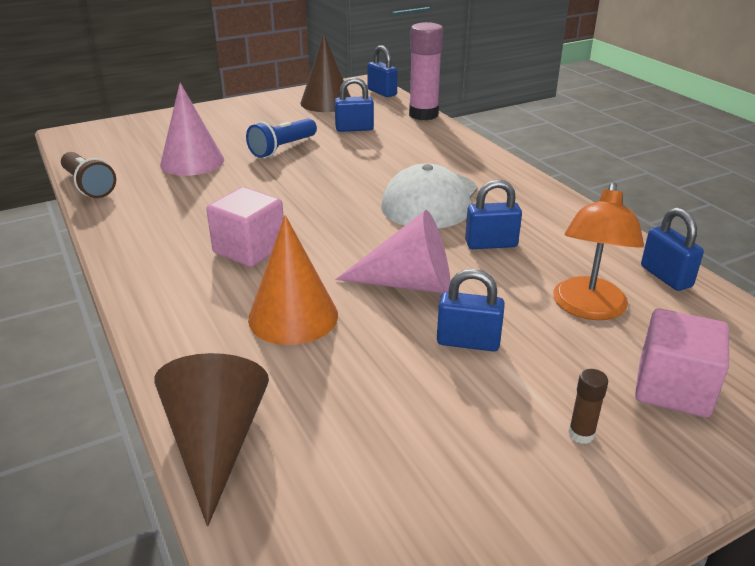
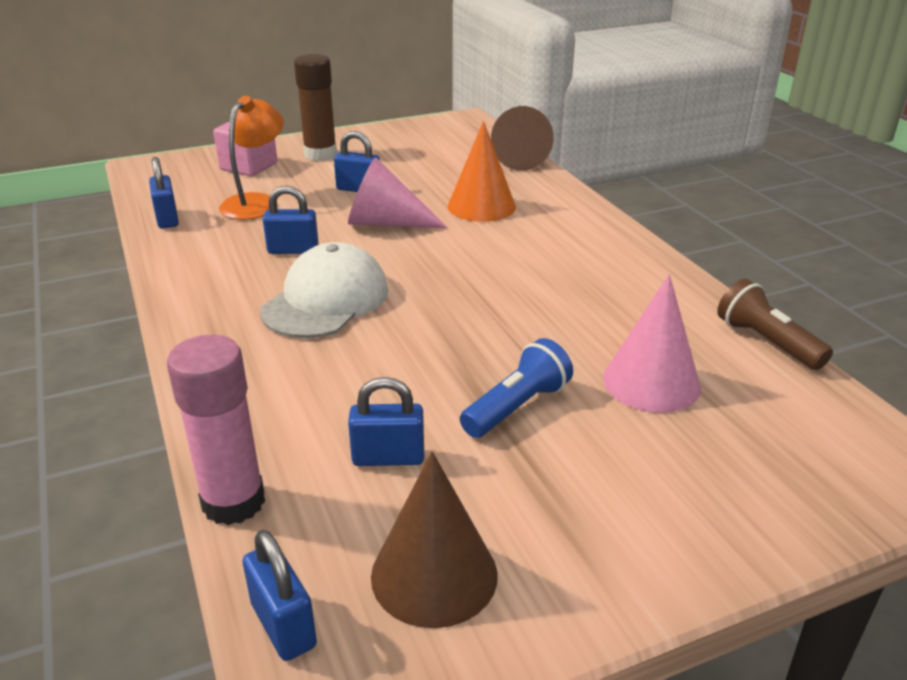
camera: 175 degrees left, 0 degrees up
(249, 249) = (528, 255): pink cube -> none
(581, 434) = (320, 155): brown glue stick -> brown glue stick, size x2.30

